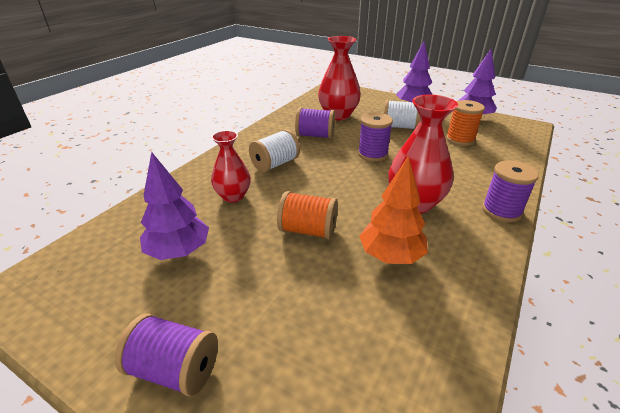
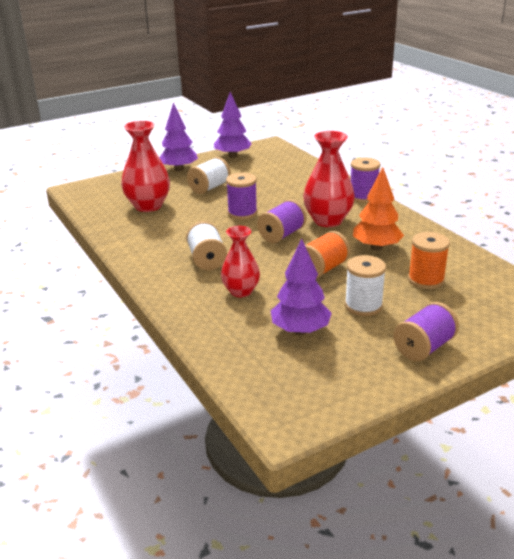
camera: 60 degrees left, 5 degrees down
(249, 283) = (363, 306): none -> white spool
(315, 135) = (176, 228): purple spool -> purple spool (281, 235)
(460, 139) = (261, 174): orange spool -> orange spool (426, 280)

